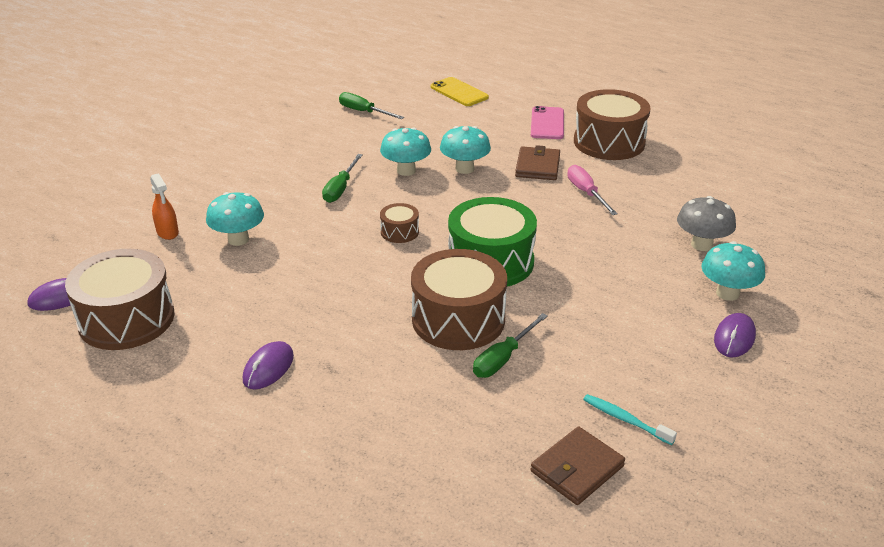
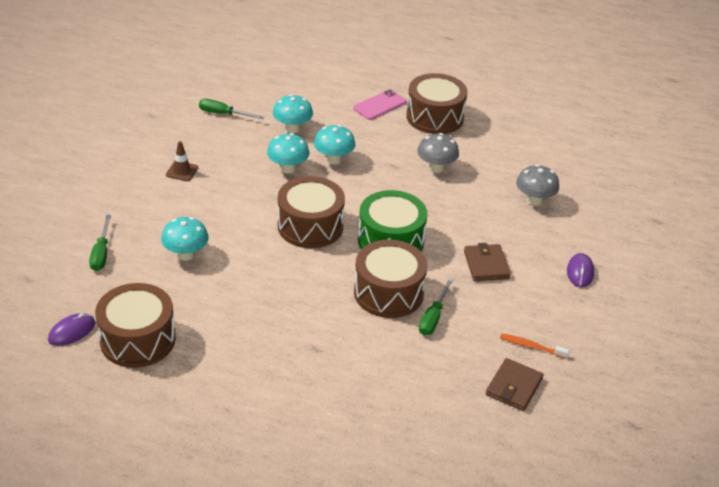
camera: 20 degrees left, 5 degrees up
(167, 232) = (123, 258): orange spray bottle -> none
(268, 368) = (270, 357): purple mouse -> none
(286, 158) = (182, 171): none -> brown traffic cone
(340, 188) = (243, 194): green screwdriver -> green screwdriver (101, 253)
(399, 232) = (310, 226): brown drum -> brown drum, size x2.14
(459, 92) = (294, 82): yellow phone -> none
(537, 166) = (389, 149): brown wallet -> brown wallet (486, 265)
(547, 123) = (379, 105): pink phone -> pink phone turned 60 degrees clockwise
(586, 193) = (436, 168): pink screwdriver -> grey mushroom
(625, 419) = (531, 346): turquoise toothbrush -> orange toothbrush
(727, 293) = (564, 238): turquoise mushroom -> turquoise mushroom (292, 128)

